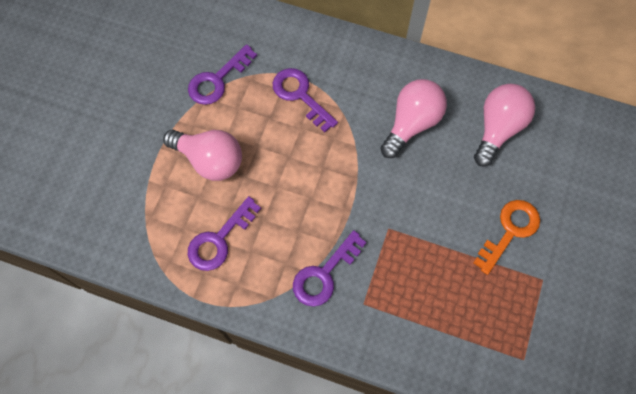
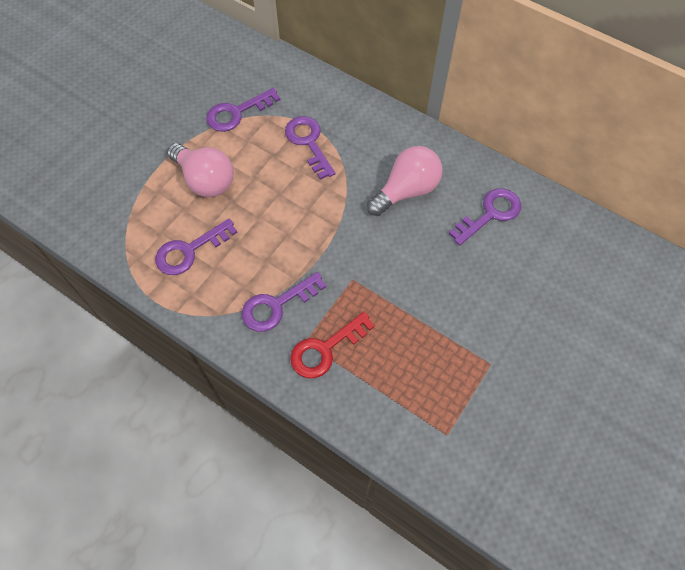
camera: 15 degrees right, 5 degrees down
(385, 306) = (325, 349): none -> red key
(498, 129) = (490, 214): pink light bulb -> purple key
(509, 231) = (471, 310): orange key -> none

